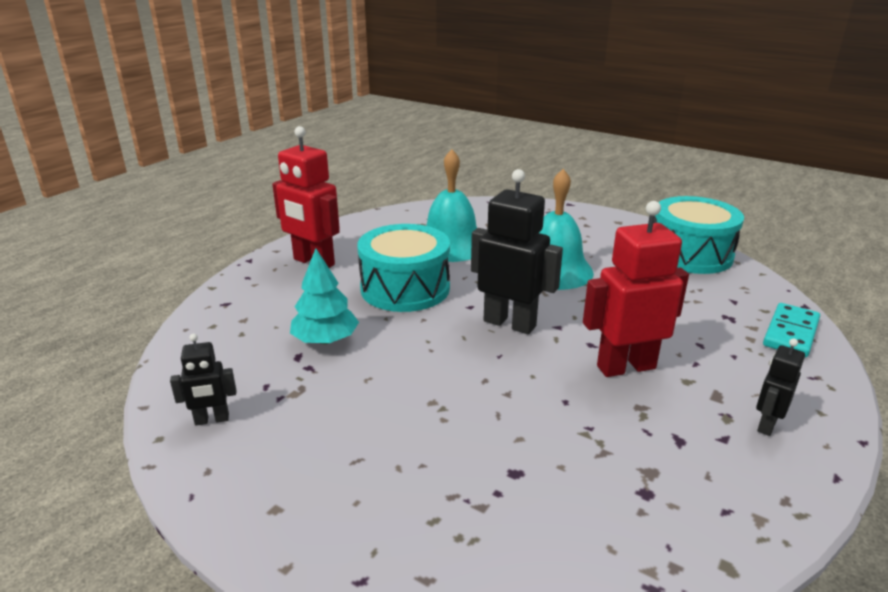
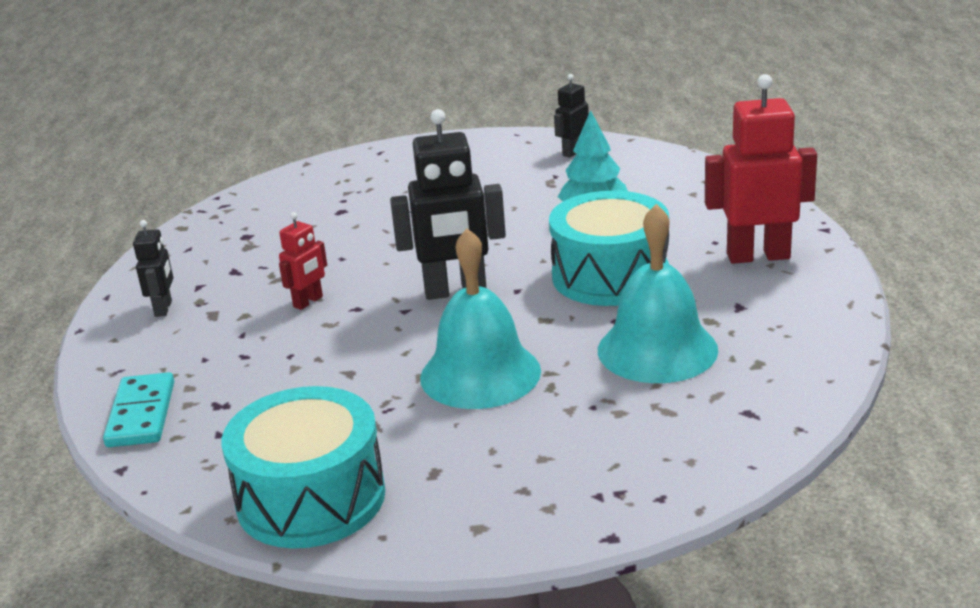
camera: 145 degrees right, 0 degrees up
(625, 367) = (308, 302): red robot -> red robot, size x0.52

